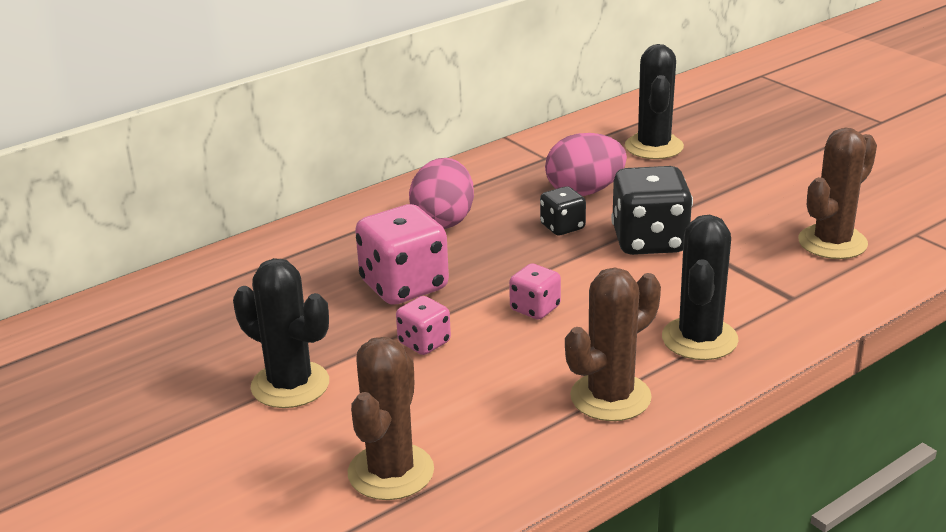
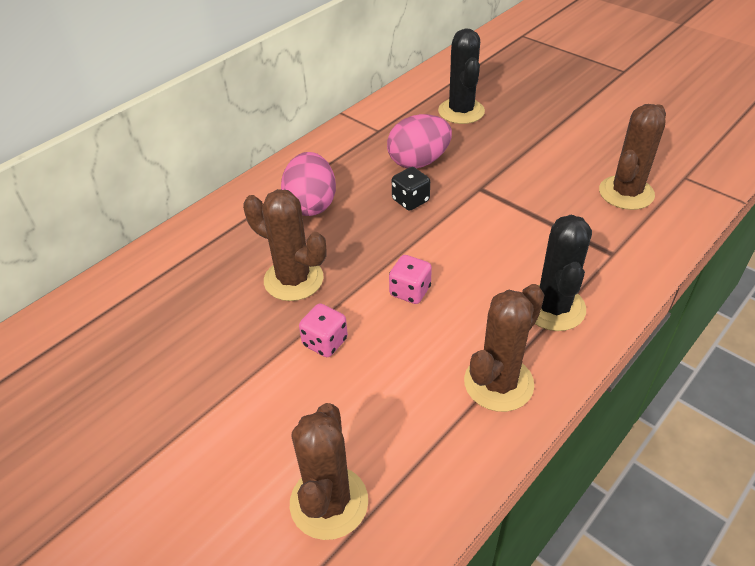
camera: 10 degrees left, 15 degrees up
(290, 385) = (216, 408): black cactus -> none
(404, 286) = (293, 279): pink dice -> brown cactus
(649, 241) = (484, 208): black dice -> none

